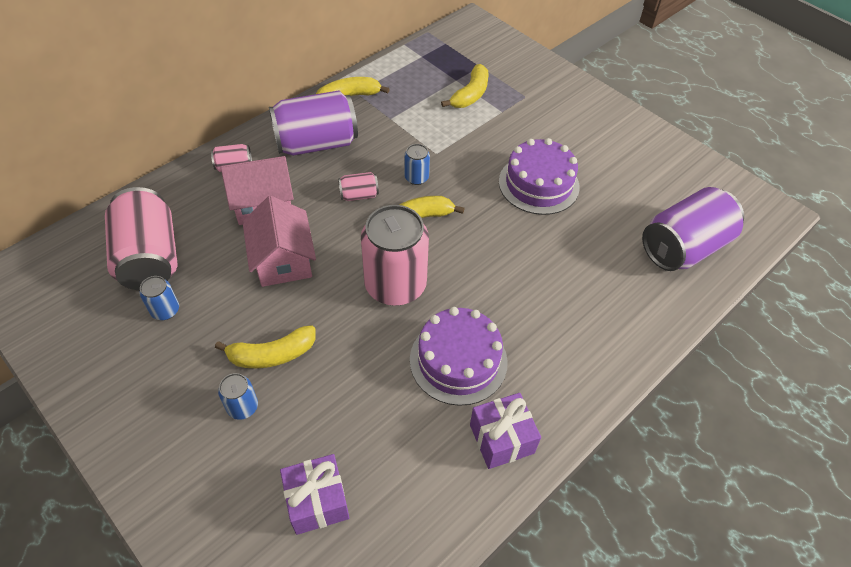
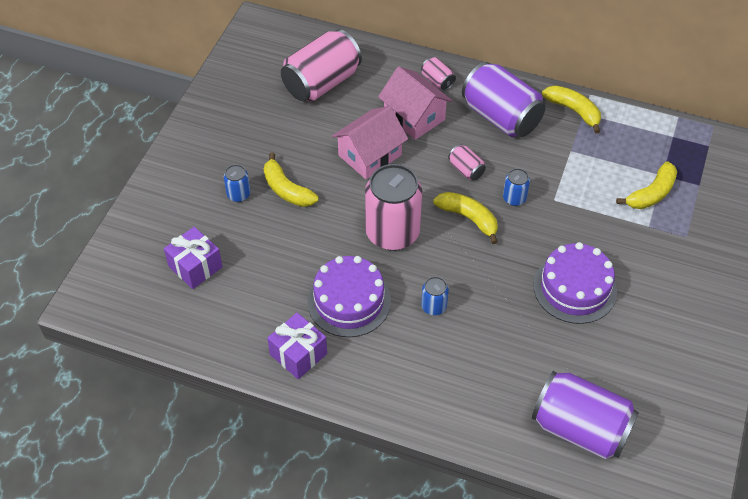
camera: 65 degrees right, 0 degrees up
(165, 310) = (285, 115): blue can -> blue can (433, 306)
(470, 94) = (651, 193): yellow banana -> yellow banana turned 45 degrees counterclockwise

